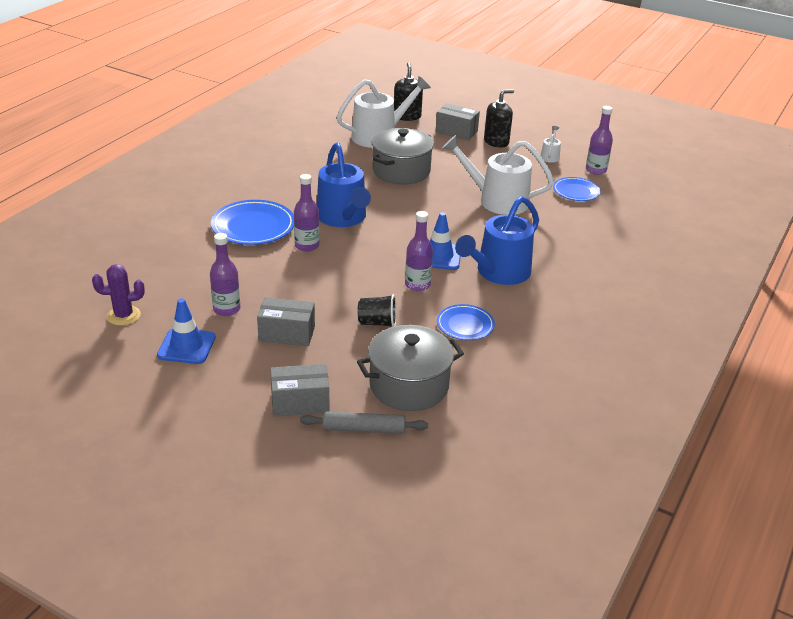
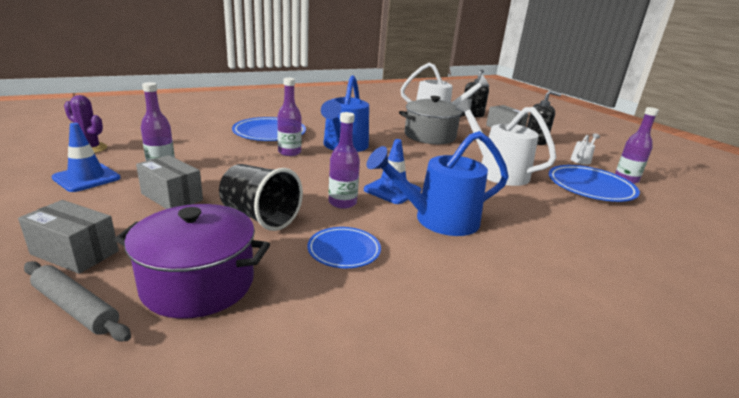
camera: 30 degrees right, 10 degrees down
(377, 323) = (260, 217): black cup -> black cup, size x1.58
(409, 385) = (198, 283): grey pot -> purple pot
(576, 192) = (590, 187): blue plate -> blue plate, size x1.64

